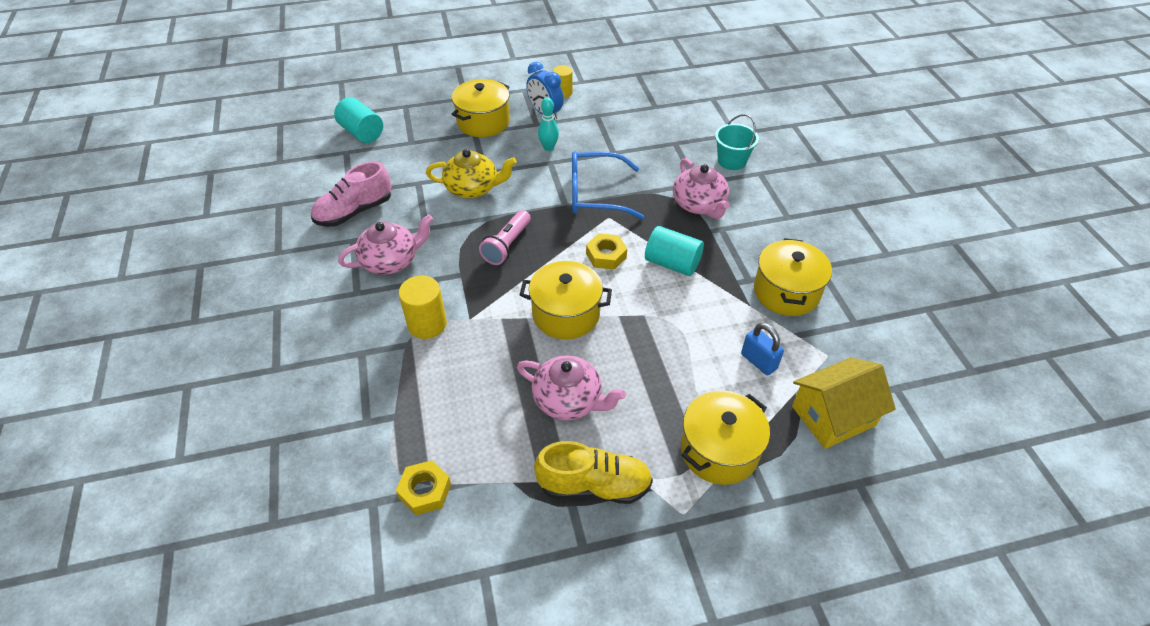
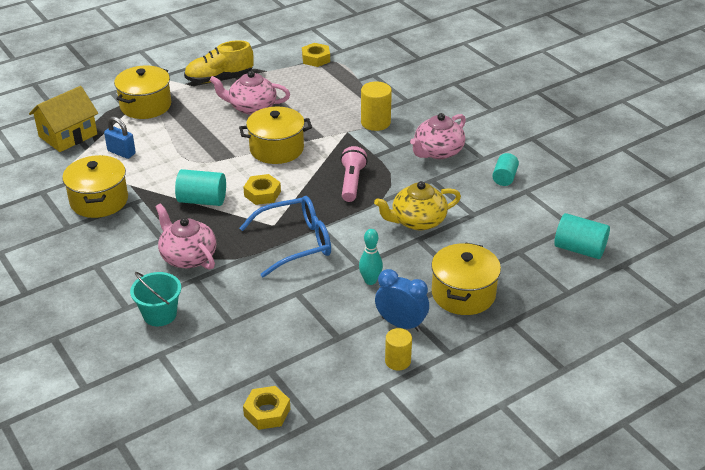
camera: 160 degrees right, 10 degrees down
(354, 212) = (504, 178): pink shoe -> turquoise cylinder
(666, 85) = (267, 412): none -> yellow nut

